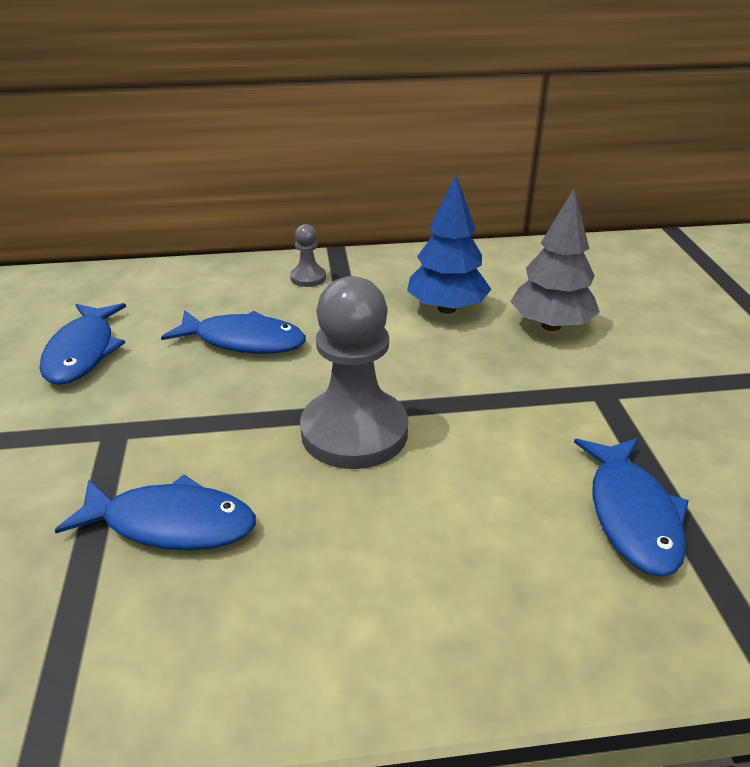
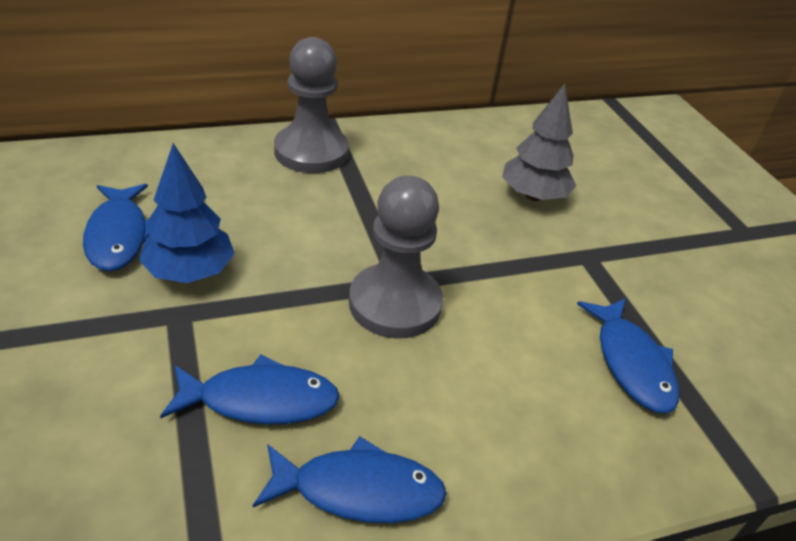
camera: 15 degrees left, 5 degrees up
(243, 341) = (270, 219): blue fish -> blue fish (358, 490)
(308, 278) = (311, 152): grey pawn -> grey pawn, size x2.24
(447, 308) = (443, 181): blue tree -> blue tree (190, 272)

